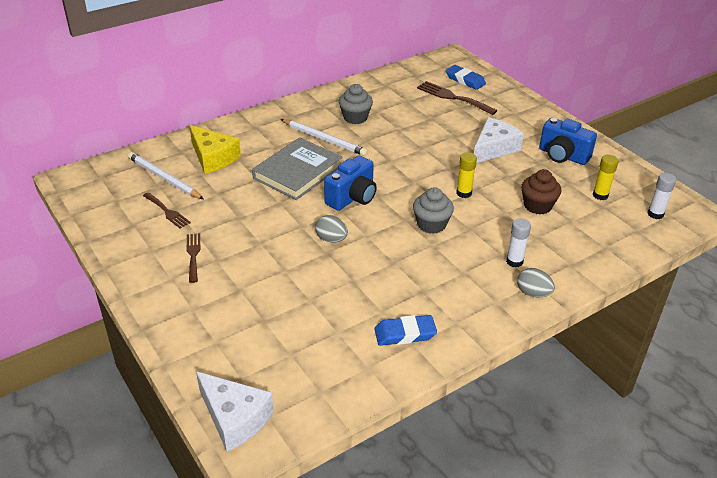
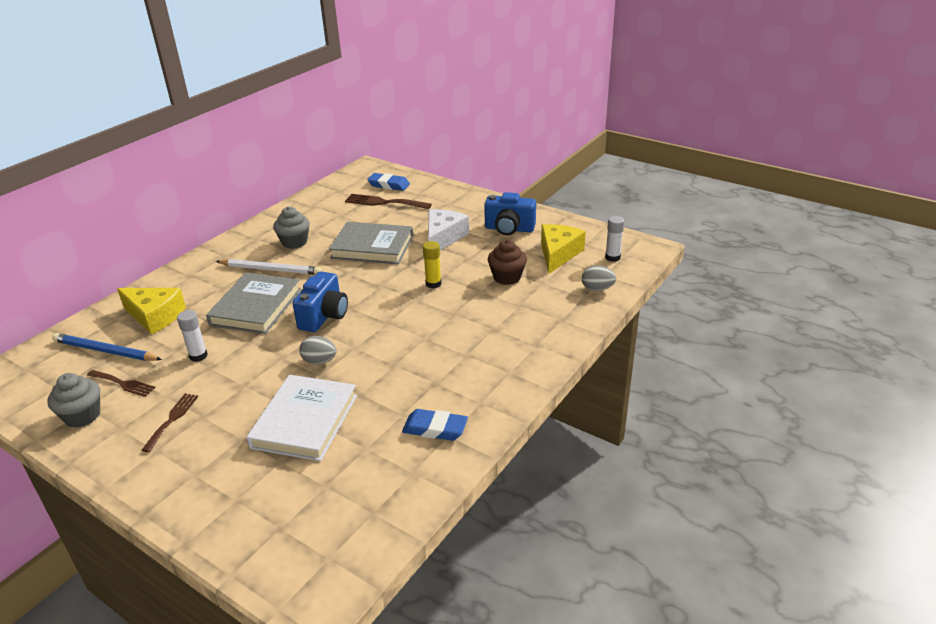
camera: 20 degrees left, 5 degrees down
(164, 178) = (105, 351): white pencil -> blue pencil
(193, 255) = (172, 419): brown fork -> brown fork turned 45 degrees clockwise
(235, 418) = (291, 572): white cheese -> none
(297, 291) = (304, 421): none -> white book
(405, 334) = (435, 429): blue eraser -> blue eraser turned 45 degrees clockwise
(423, 141) = (372, 247): none -> grey book
(431, 224) = (415, 320): grey cupcake -> grey cupcake (82, 416)
(514, 261) = (509, 331): white glue stick -> white glue stick (198, 356)
(533, 293) = (539, 355): grey egg -> grey egg (597, 289)
(600, 195) = (558, 254): yellow glue stick -> yellow cheese

